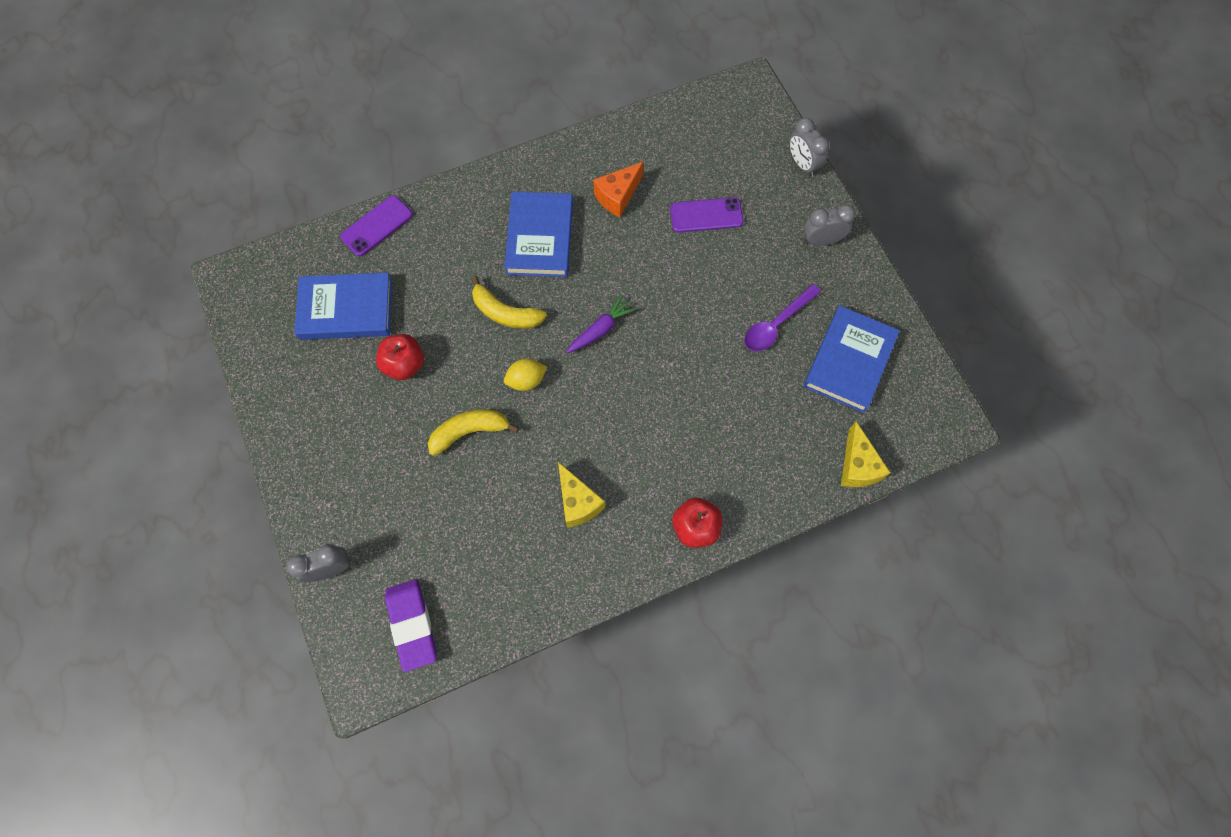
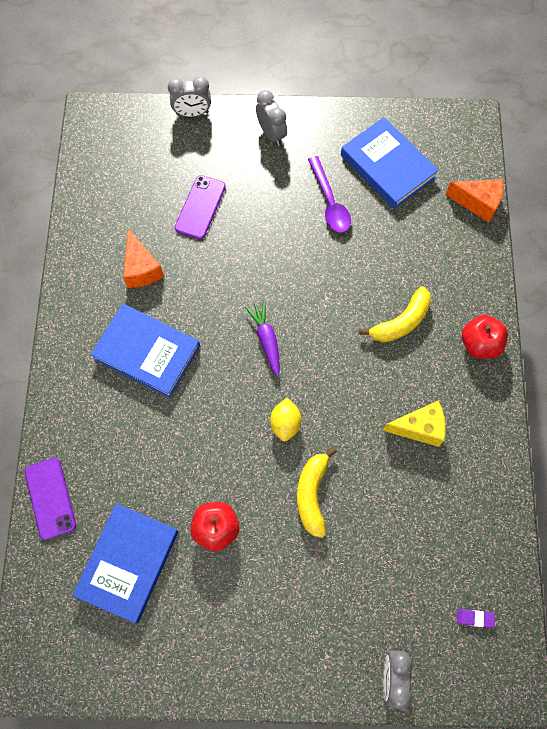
camera: 65 degrees left, 0 degrees up
(412, 625) = (475, 618): purple eraser -> purple eraser, size x0.43
(505, 313) = (209, 414): yellow banana -> yellow banana (401, 322)
(821, 241) = (271, 134): grey clock -> grey clock turned 135 degrees clockwise
(857, 466) = (478, 203): yellow cheese -> orange cheese

